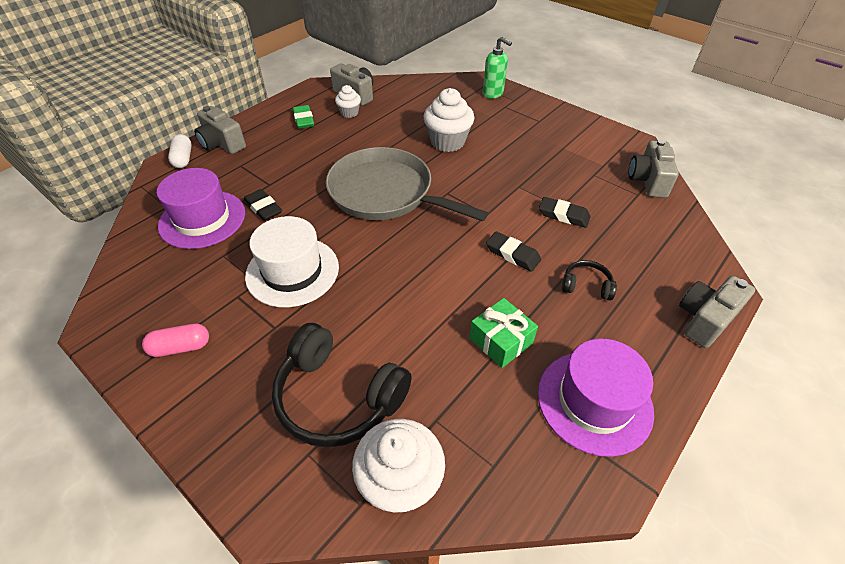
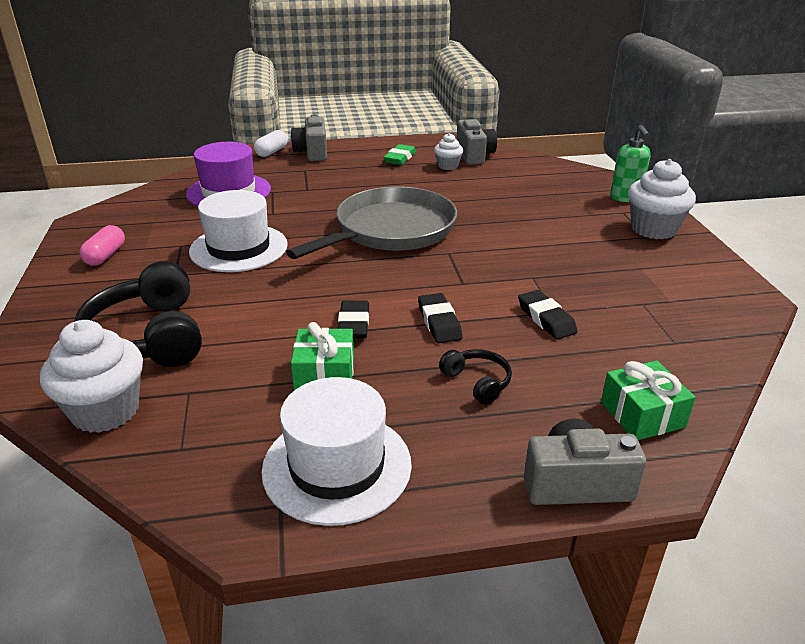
camera: 40 degrees right, 15 degrees down
(181, 347) = (105, 256): pink capsule -> pink capsule turned 75 degrees clockwise
(263, 208) = (280, 202): black eraser -> black eraser (354, 324)
(385, 193) = (391, 230): grey pan -> grey pan turned 60 degrees clockwise
(447, 142) = (511, 217): white cupcake -> white cupcake (653, 229)
(594, 401) = (337, 466): purple hat -> white hat
(648, 181) = (711, 337): grey camera -> none
(679, 254) = (642, 414): none -> green gift

